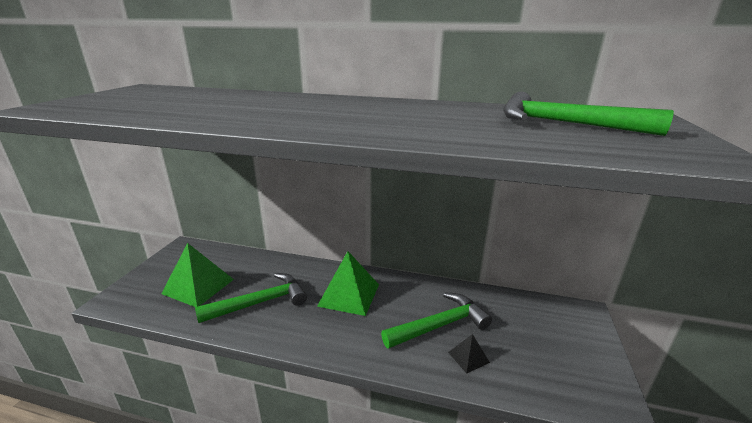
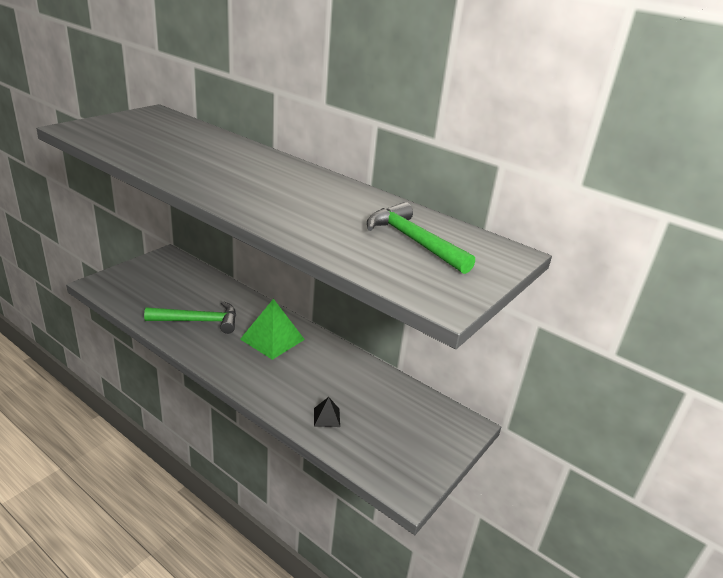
camera: 20 degrees right, 5 degrees up
(198, 286) = (161, 292): green pyramid -> none
(440, 325) = (326, 388): green hammer -> none

